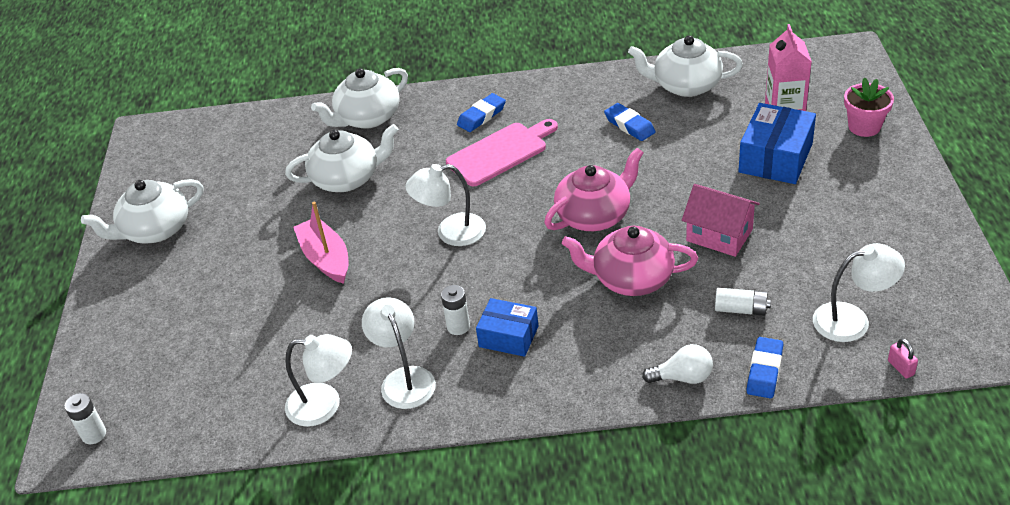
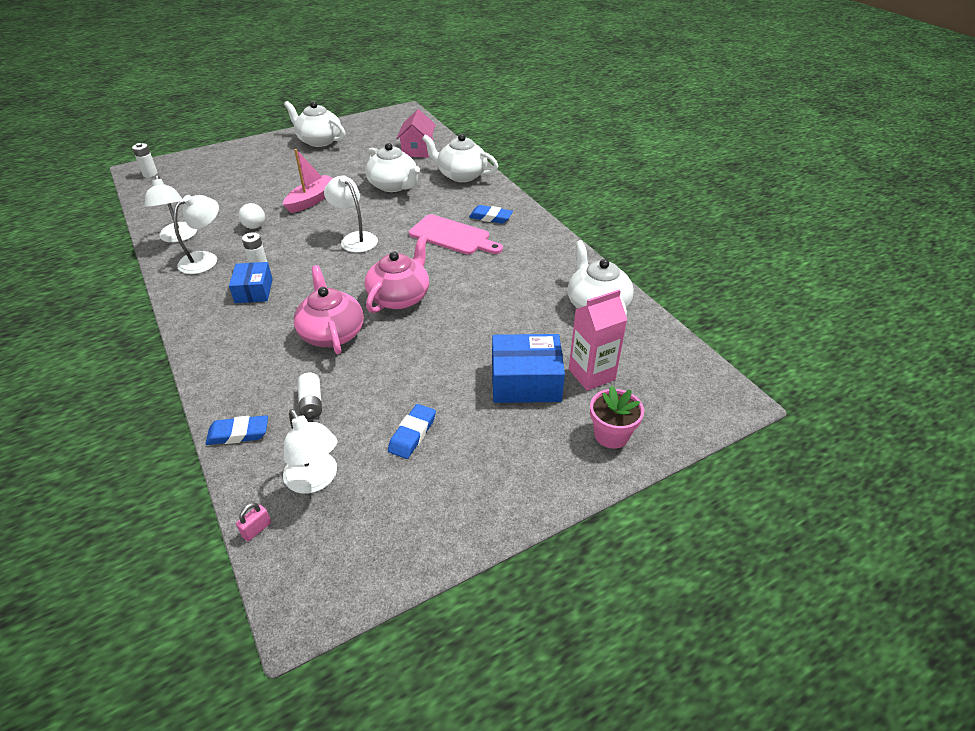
camera: 60 degrees right, 0 degrees up
(594, 215) = (400, 297): pink teapot -> pink teapot turned 90 degrees counterclockwise
(629, 125) = (521, 287): blue eraser -> blue eraser (412, 434)
(682, 377) = (224, 386): white light bulb -> white light bulb (253, 224)
(719, 235) = (402, 369): pink house -> pink house (417, 149)

